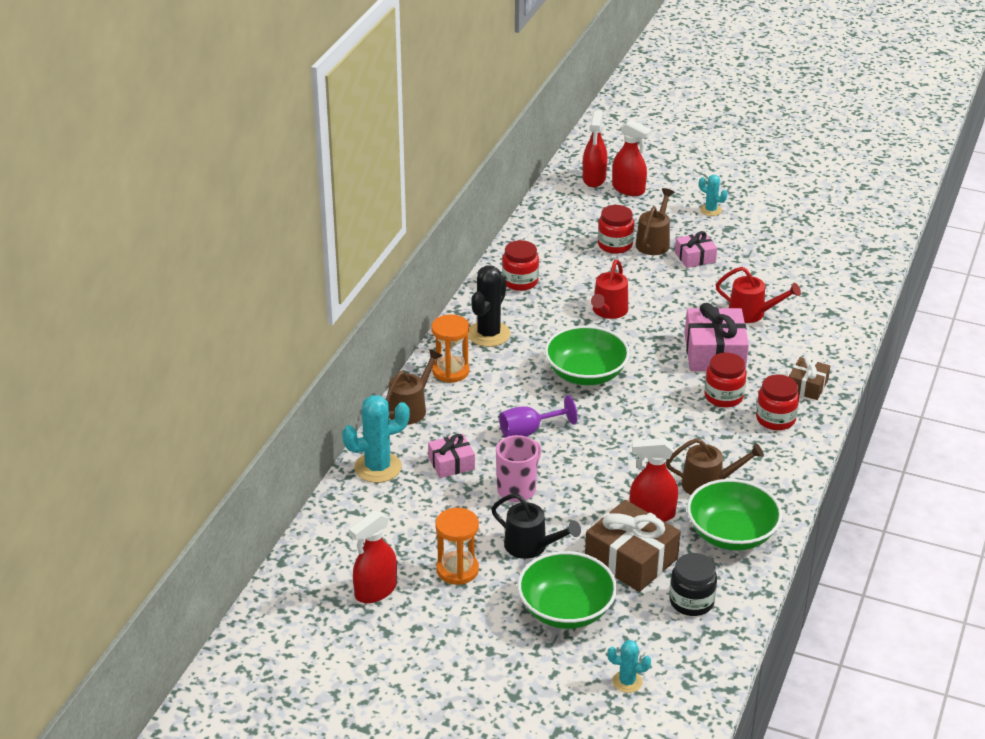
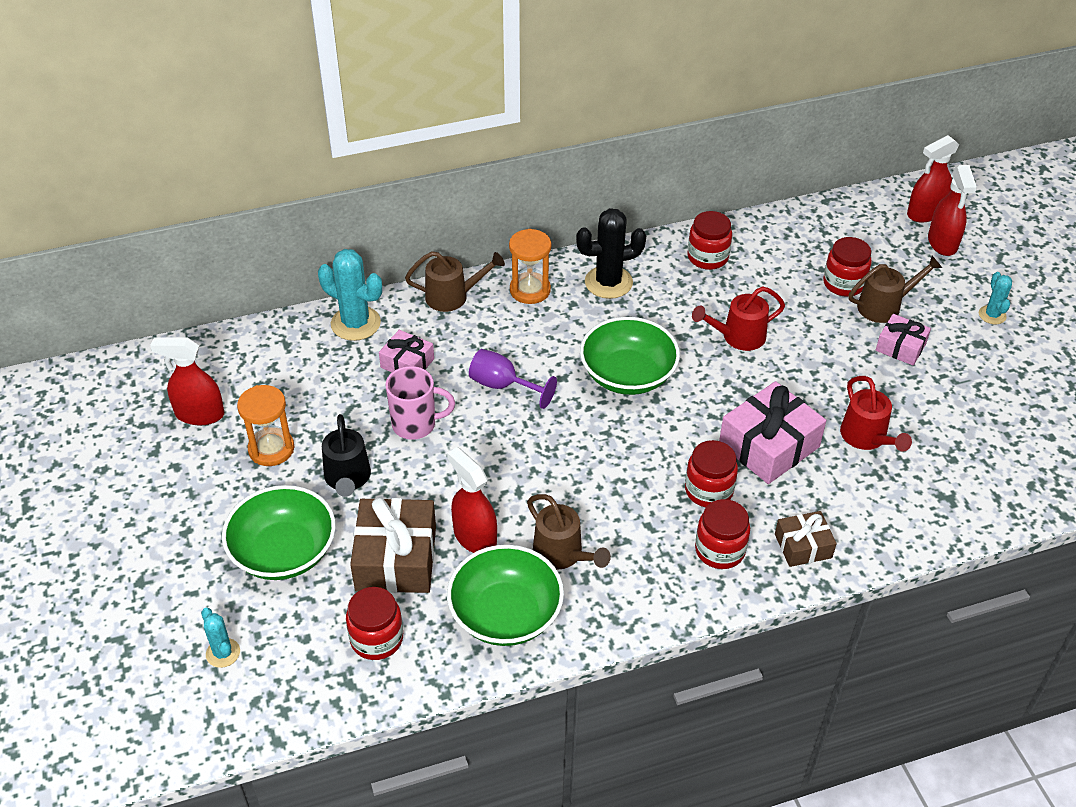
camera: 50 degrees right, 10 degrees up
(691, 602) = (376, 639): black jar -> red jar

